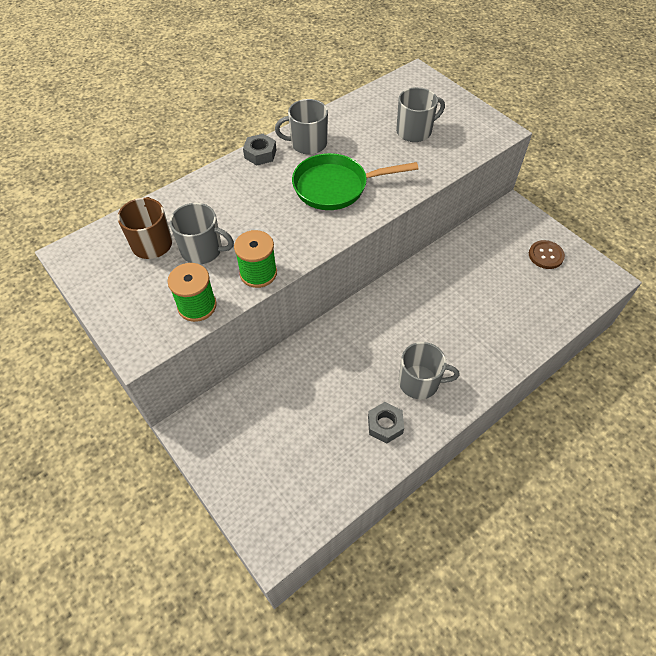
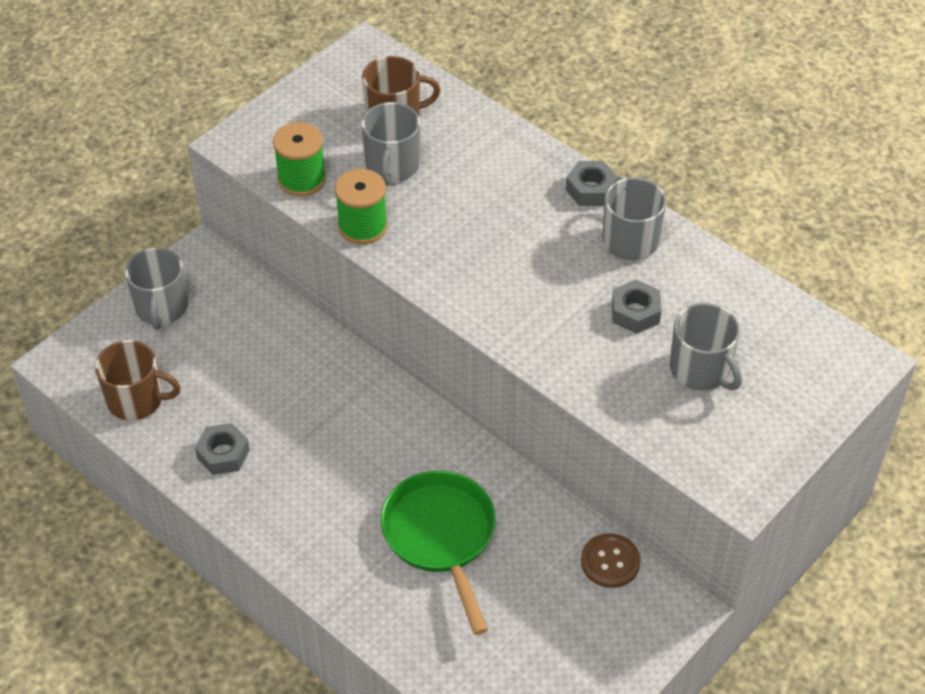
camera: 80 degrees right, 5 degrees down
(324, 484) = (137, 400): none -> brown mug
(335, 187) = (542, 284): green pan -> green pan (441, 536)
(367, 150) = (635, 312): none -> grey nut
(420, 382) = (294, 489): grey mug -> grey mug (161, 307)
(546, 255) = (575, 658): brown button -> brown button (610, 562)

